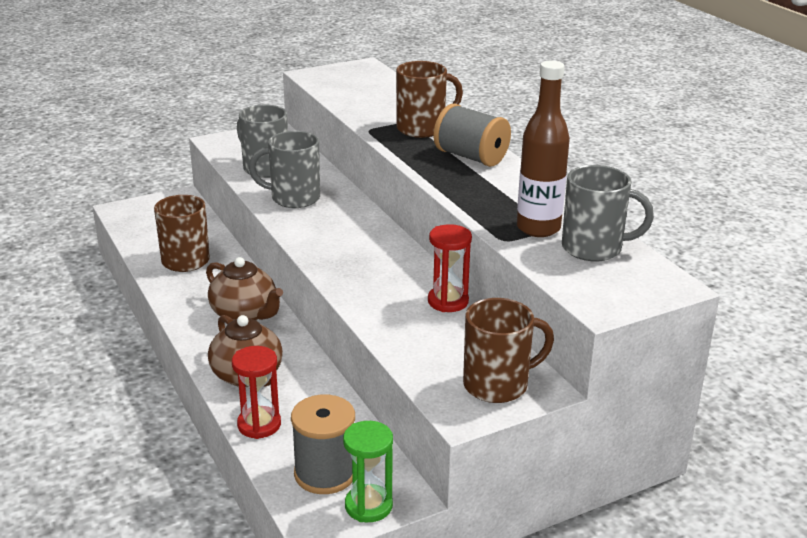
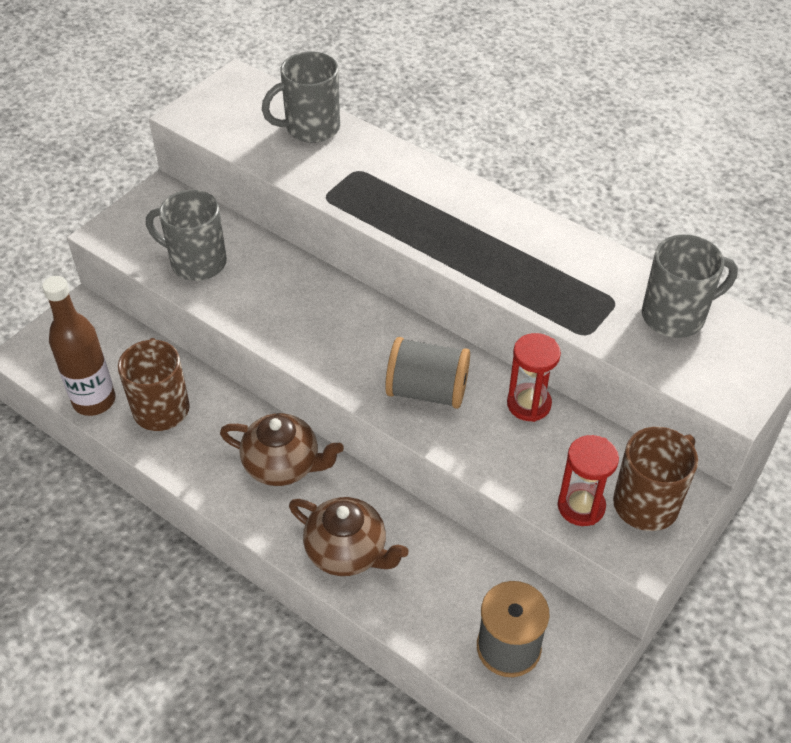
camera: 25 degrees left, 20 degrees up
(259, 425) = (404, 613): red hourglass -> red hourglass (581, 506)
(293, 198) = (265, 302): grey mug -> grey mug (311, 128)
(368, 506) = (573, 669): green hourglass -> none
(422, 128) = (381, 176): brown mug -> none
(471, 157) = (465, 209): grey spool -> grey spool (427, 391)
(538, 228) = (606, 304): brown bottle -> brown bottle (94, 401)

